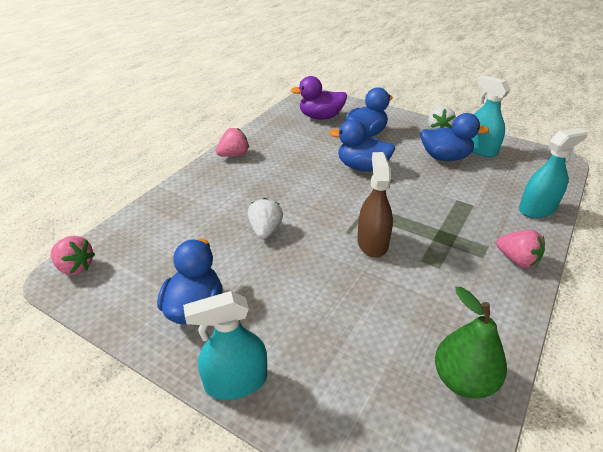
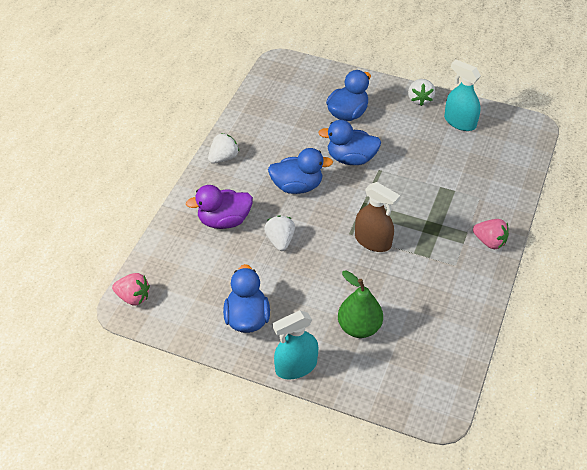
camera: 10 degrees left, 10 degrees up
(234, 155) = (223, 158): pink strawberry -> white strawberry
(320, 117) = (297, 94): purple duck -> purple duck (224, 221)
(372, 243) = (373, 241): brown spray bottle -> brown spray bottle turned 135 degrees clockwise
(445, 157) = (427, 136): blue duck -> blue duck (297, 186)
(463, 380) = (450, 343): green pear -> green pear (359, 327)
(537, 209) = (508, 188): turquoise spray bottle -> none

